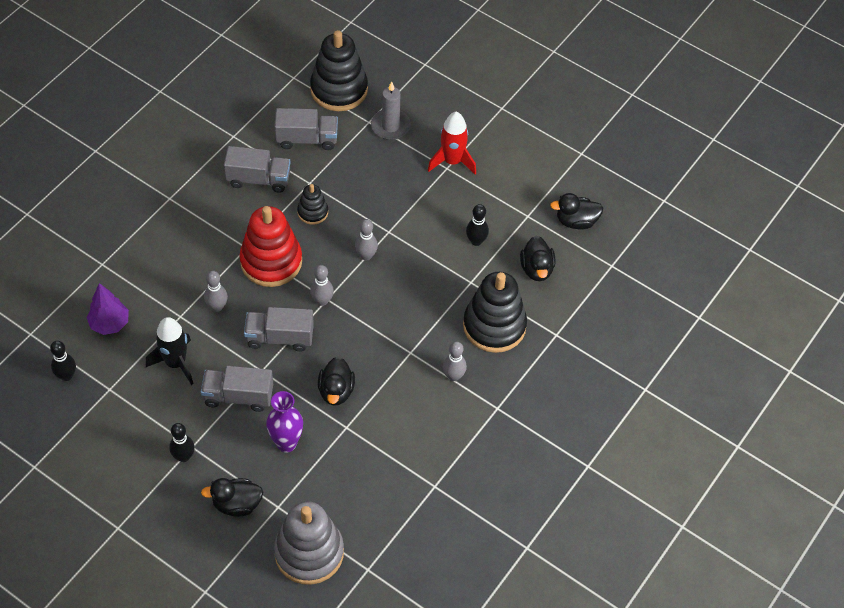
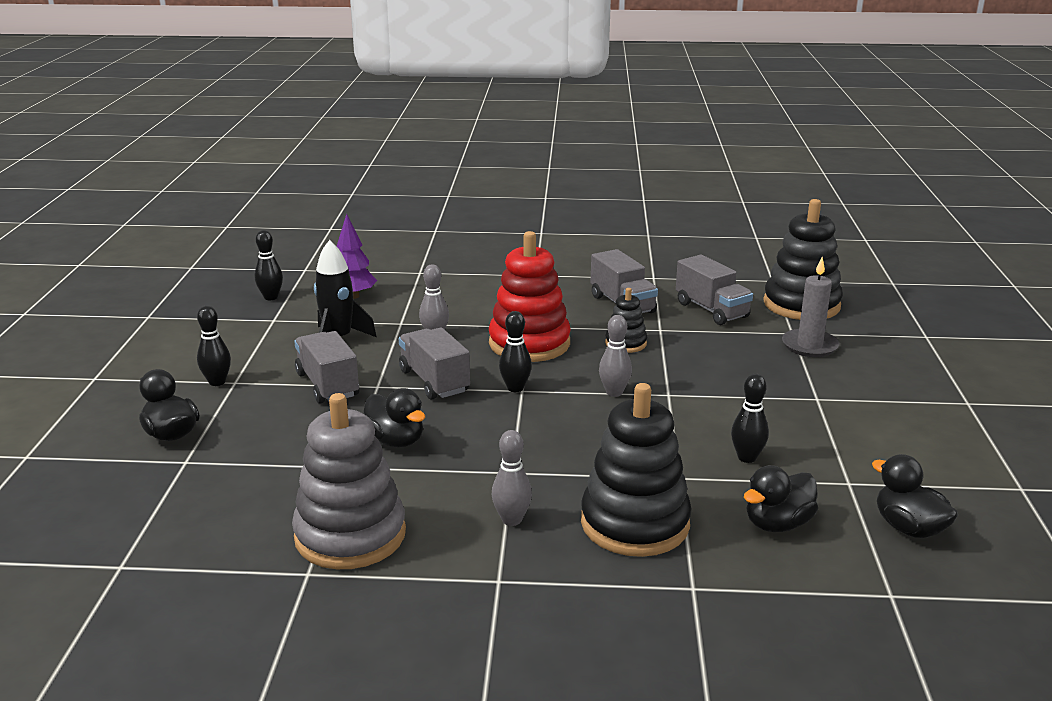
camera: 60 degrees right, 30 degrees down
(286, 443) = (286, 435): purple vase -> none
(309, 552) = (124, 508): grey stacking toy -> grey stacking toy (350, 535)
(322, 301) = (515, 388): grey bowling pin -> black bowling pin
(336, 391) = (395, 441): black duck -> black duck turned 105 degrees counterclockwise
(452, 161) = (832, 398): red rocket -> none

